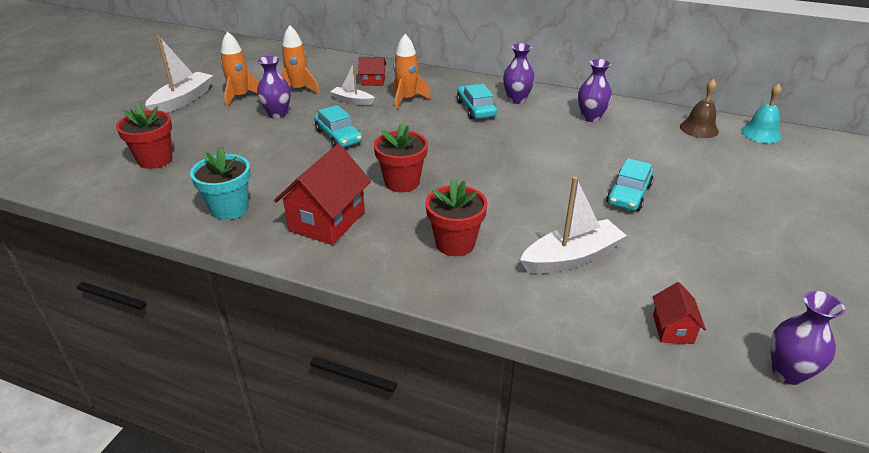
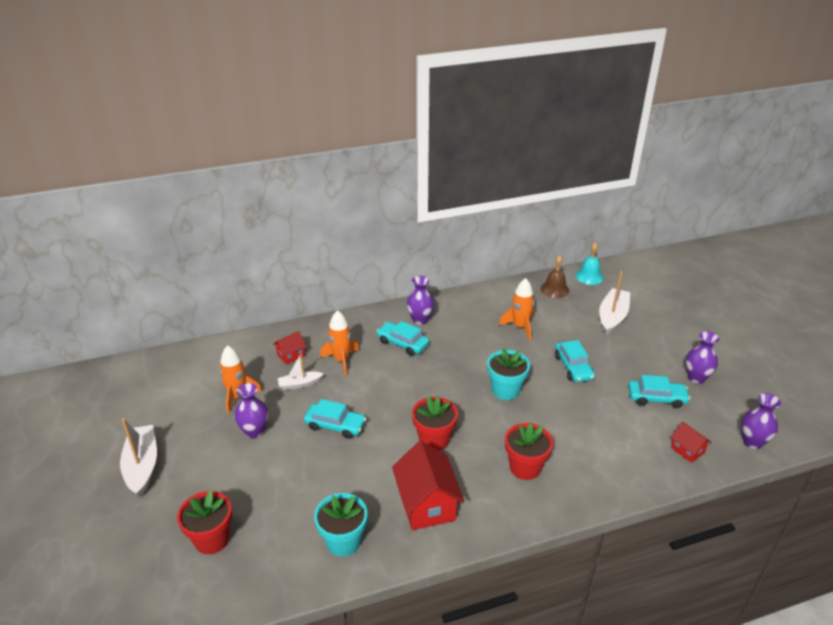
camera: 40 degrees left, 0 degrees up
(240, 97) = (194, 432): orange rocket -> orange rocket (520, 327)
(524, 179) = (505, 390): none -> turquoise flower pot
(571, 257) = (595, 435): white boat -> white boat (612, 317)
(591, 117) = (485, 312): purple vase -> purple vase (696, 378)
(699, 264) = (656, 398): none -> turquoise car

